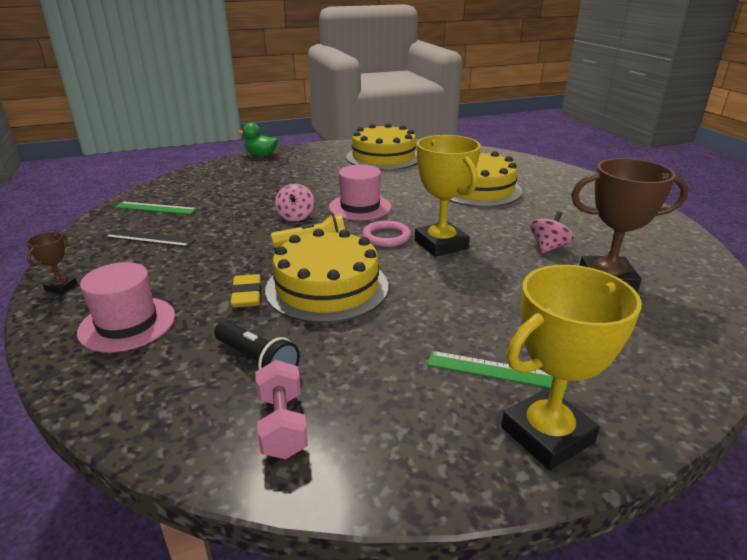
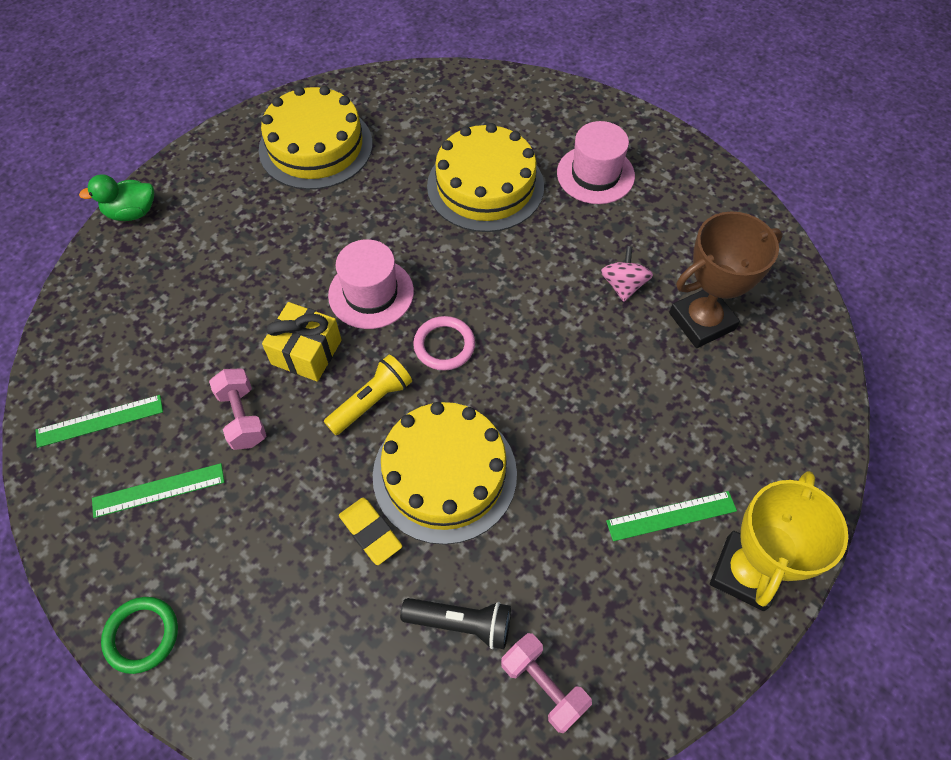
camera: 30 degrees left, 30 degrees up
(61, 287) = (142, 635): brown trophy -> green ring
(127, 324) = (283, 647): pink hat -> pink hat (595, 174)
(149, 238) = (158, 490): black ruler -> green ruler
(229, 228) = (242, 417): none -> pink dumbbell
(295, 216) = (306, 352): pink spinning top -> yellow gift
(441, 244) = (512, 333): yellow trophy -> none

